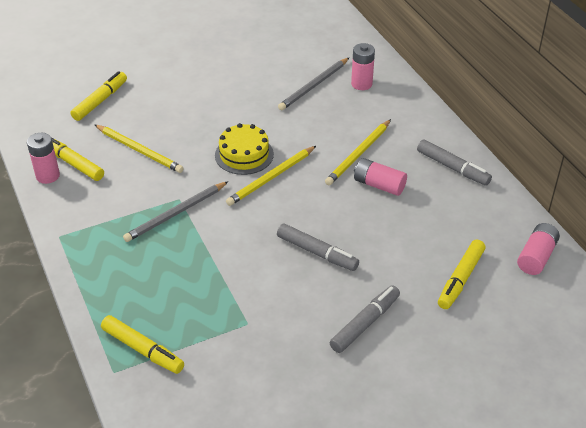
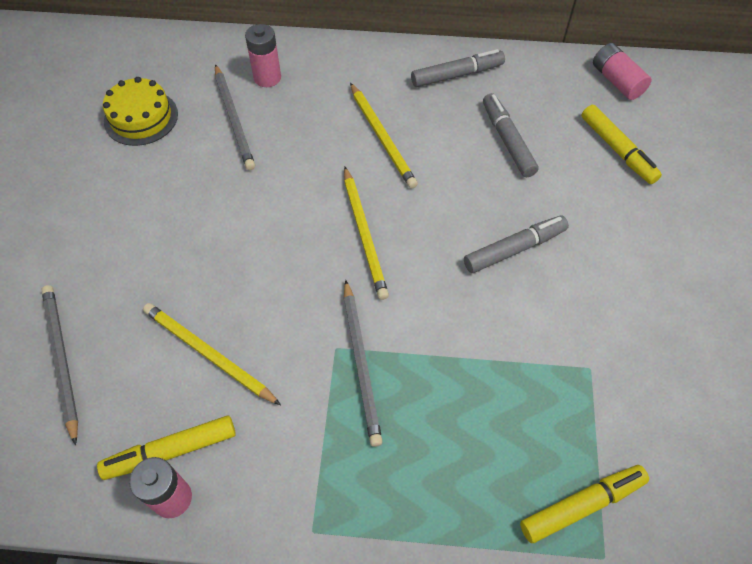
camera: 60 degrees left, 15 degrees up
(100, 101) = (61, 360): yellow marker -> grey pencil
(139, 150) = (208, 354): yellow pencil -> yellow pencil turned 120 degrees counterclockwise
(244, 154) = (304, 242): yellow cake -> yellow cake (141, 117)
(365, 323) = (641, 257): grey marker -> grey marker (507, 140)
(379, 185) = (443, 144): pink battery -> none

